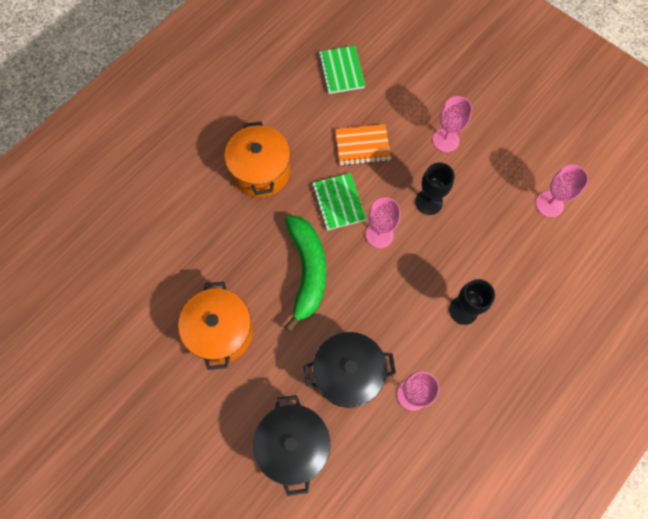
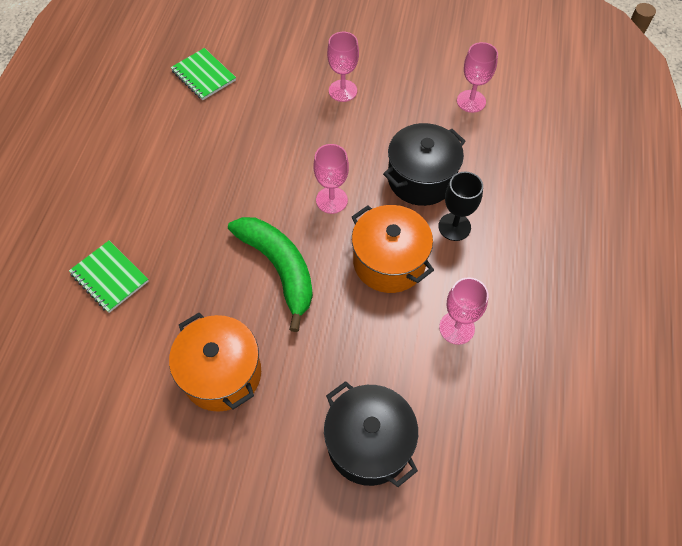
camera: 30 degrees left, 10 degrees down
(261, 171) = (174, 200): orange pot -> orange pot (389, 262)
(338, 202) = (272, 191): green notebook -> green notebook (109, 277)
(348, 374) = (381, 343): black pot -> black pot (421, 179)
(362, 146) = (265, 130): orange notebook -> none
(428, 202) = (361, 150): black goblet -> none

